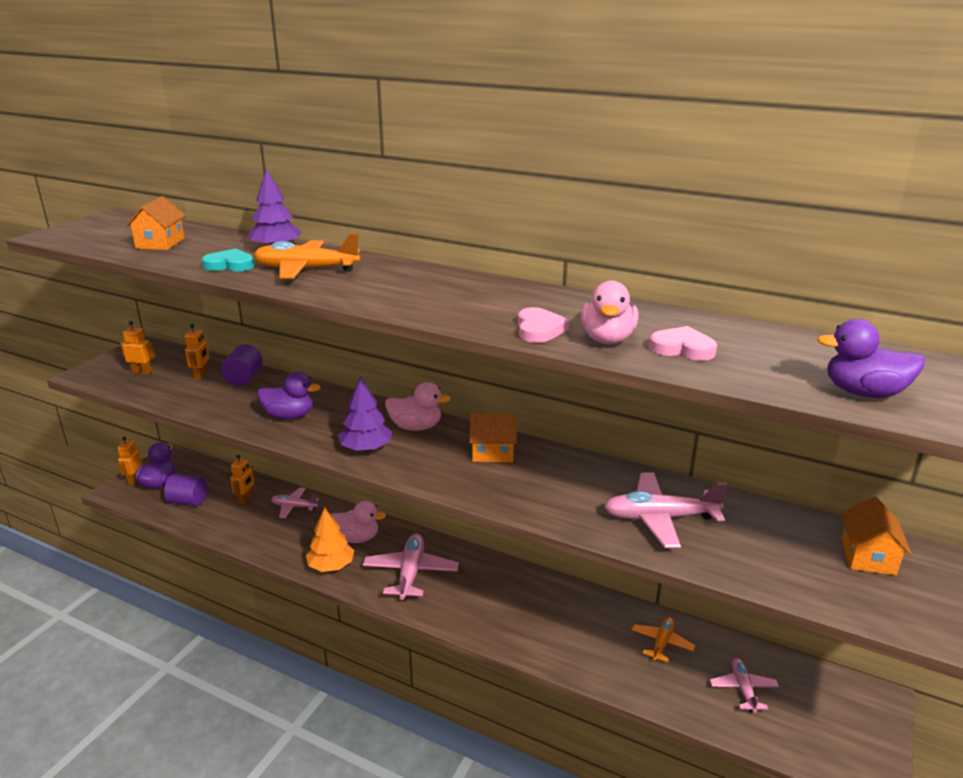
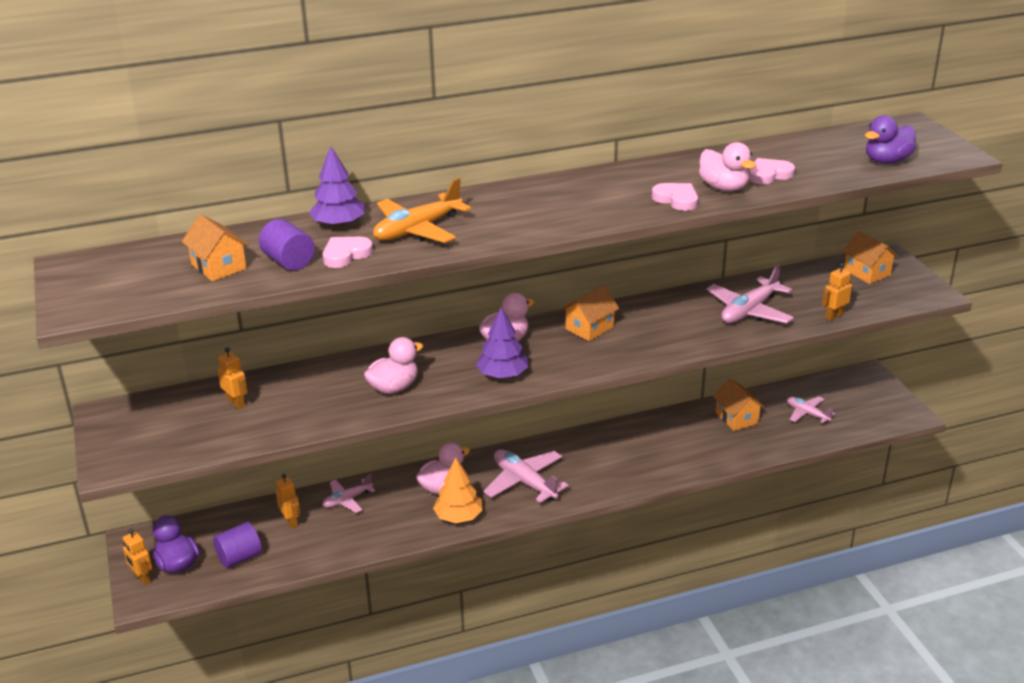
camera: 45 degrees left, 5 degrees up
(142, 372) = (169, 432): orange robot -> orange robot (834, 316)
(230, 265) = (346, 255): turquoise heart -> pink heart
(244, 378) = (283, 384): purple cylinder -> purple cylinder (289, 262)
(289, 416) = (394, 387): purple duck -> pink duck
(662, 643) = (736, 418): orange plane -> orange house

